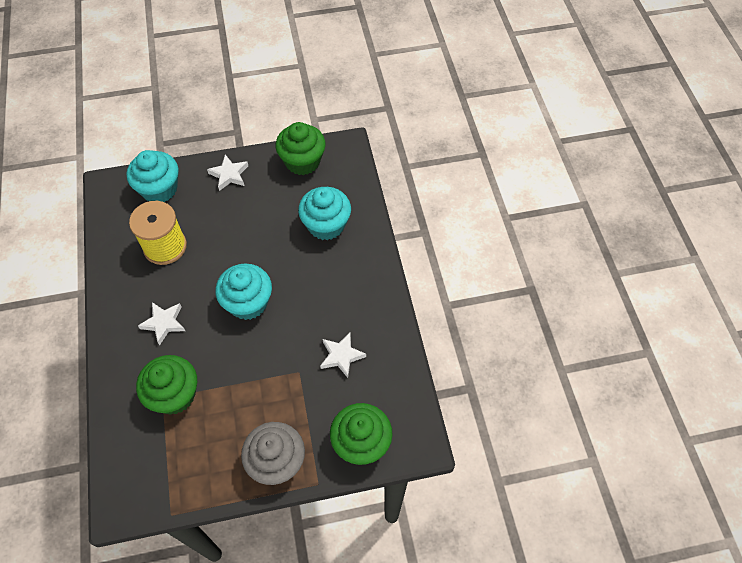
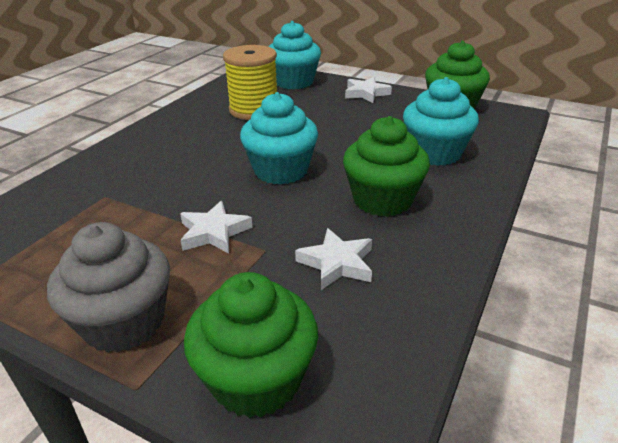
camera: 40 degrees right, 25 degrees down
(164, 323) = (185, 150): white star -> white star (214, 232)
(174, 395) = (118, 199): green cupcake -> green cupcake (382, 200)

